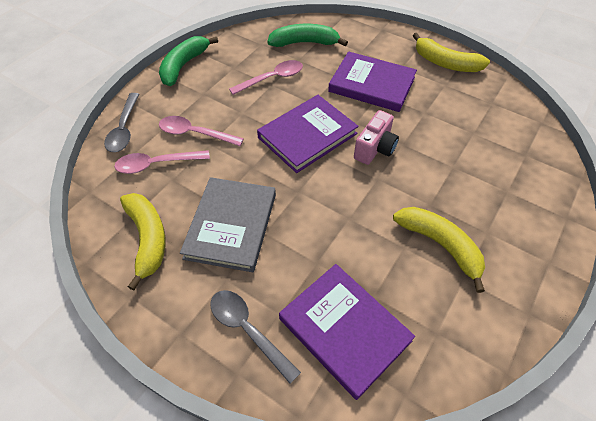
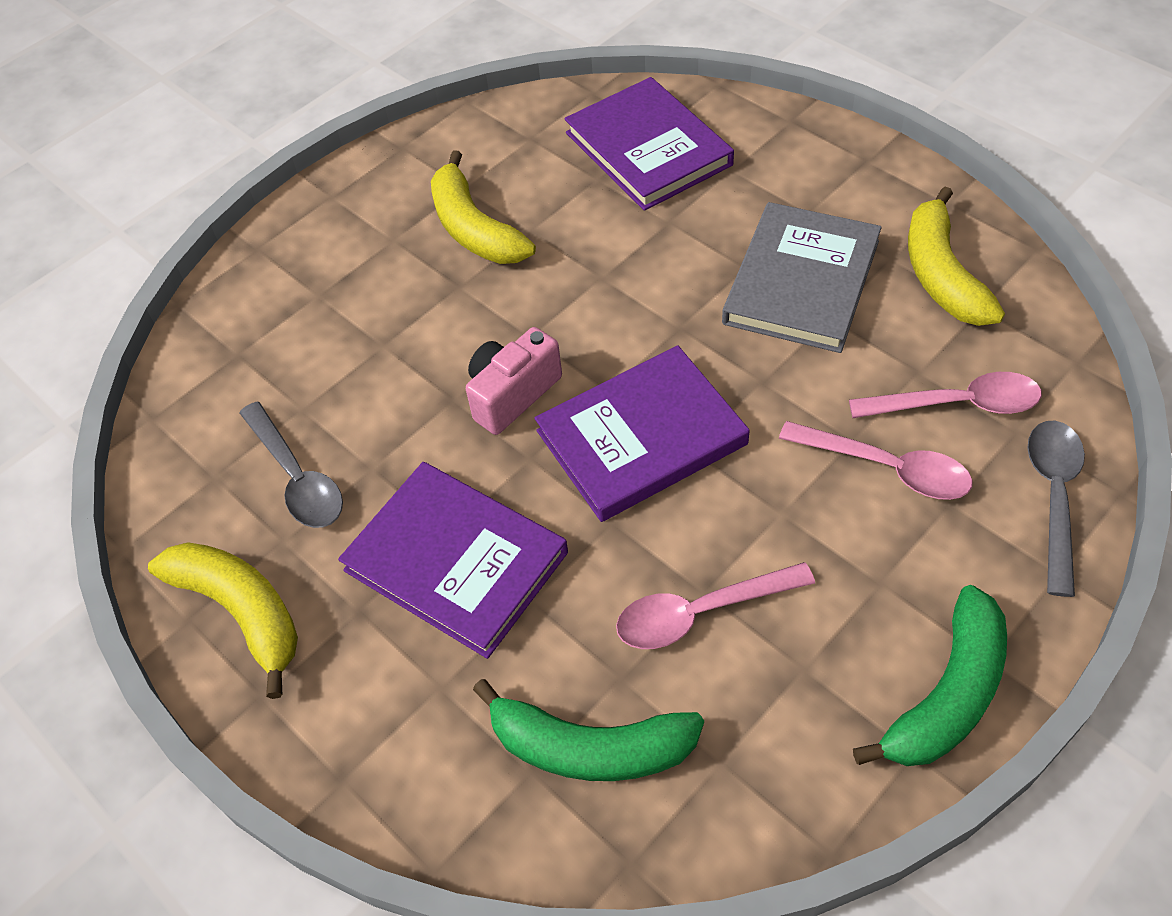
camera: 165 degrees left, 0 degrees up
(248, 330) = (776, 157): grey spoon -> grey spoon (297, 477)

